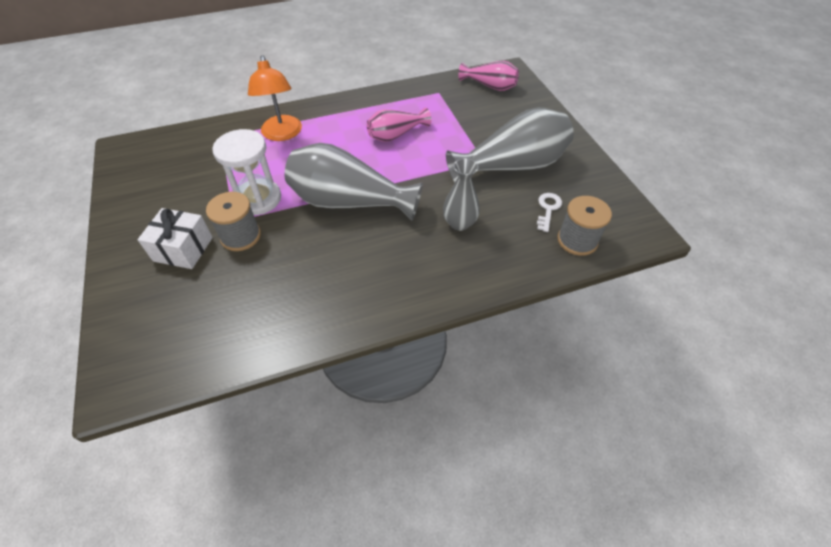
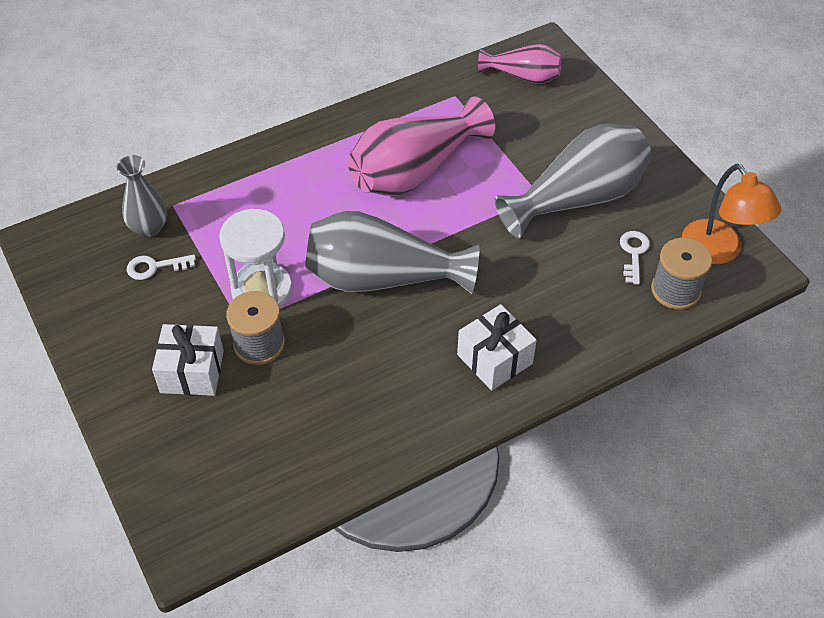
camera: 10 degrees left, 0 degrees up
(190, 174) = (155, 267): none -> white key
(282, 134) = (258, 190): orange lamp -> orange lamp (718, 251)
(396, 135) = (414, 171): pink vase -> pink vase, size x1.77
(418, 272) = (494, 359): none -> white gift
(459, 223) = (529, 287): grey vase -> grey vase (149, 228)

